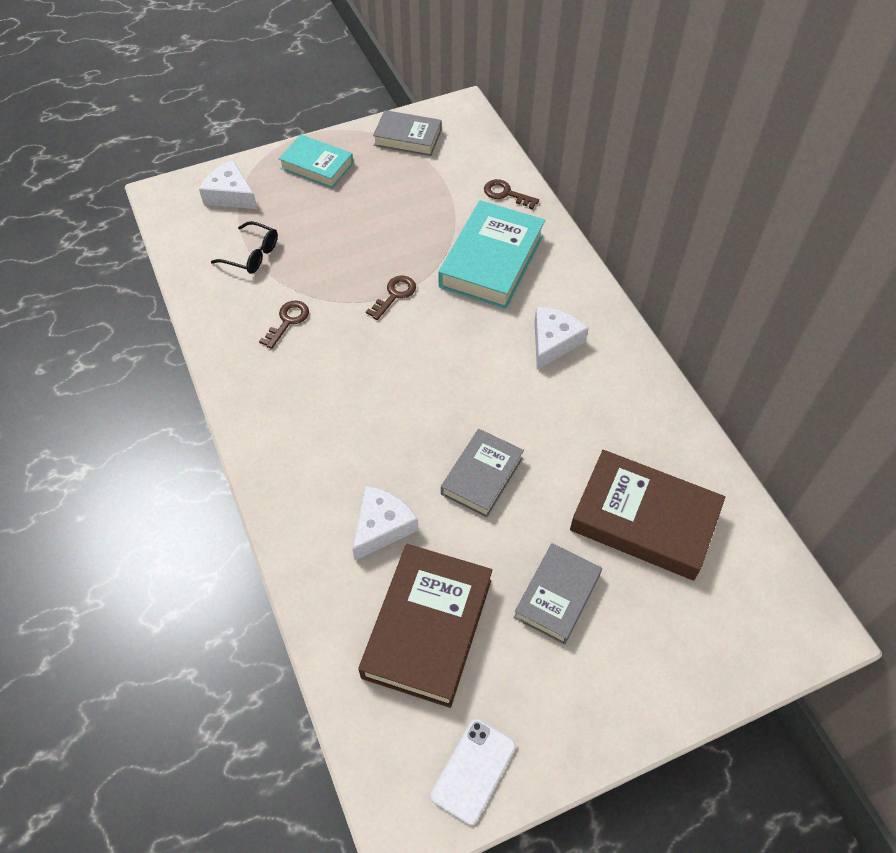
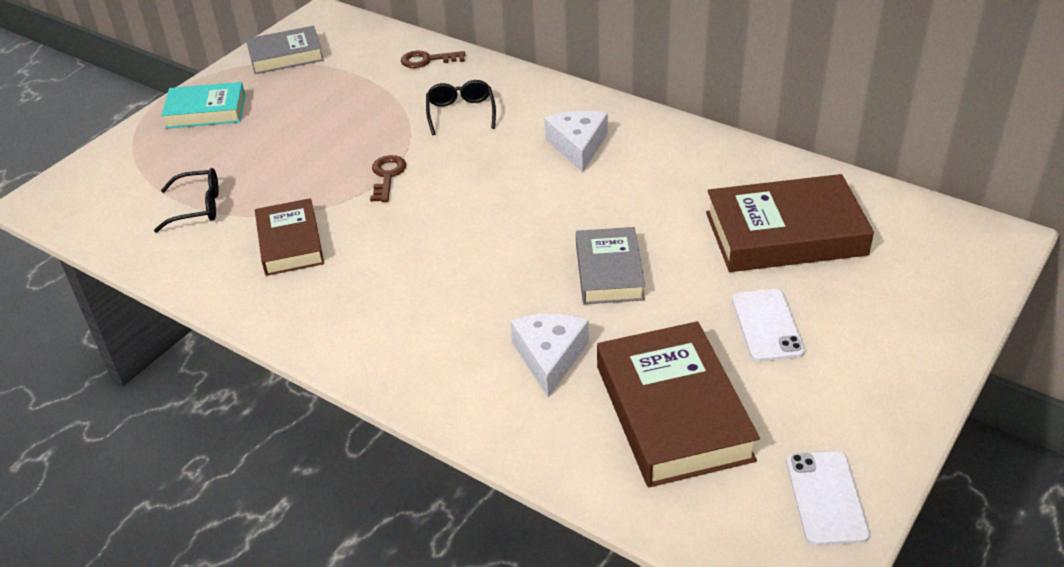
camera: 30 degrees left, 15 degrees down
(230, 195) = (126, 170): white cheese -> none
(287, 321) = (290, 243): brown key -> brown book
(491, 261) = (461, 112): turquoise book -> black glasses
(557, 596) = (767, 325): grey book -> white phone

